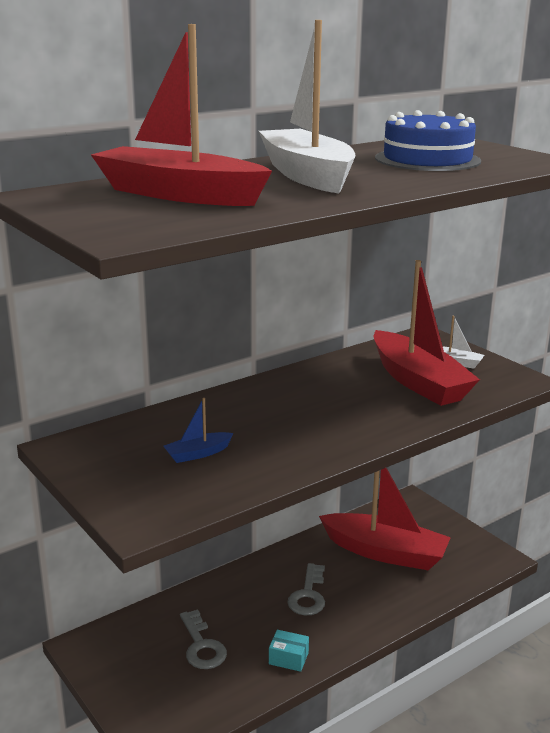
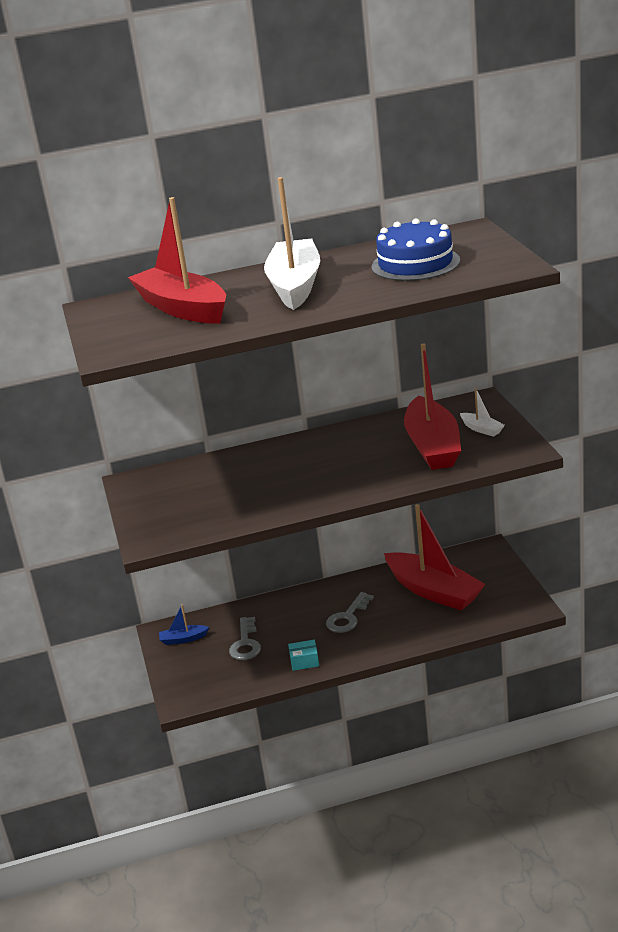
camera: 25 degrees right, 5 degrees up
(198, 454) = (217, 495): blue boat -> blue boat (183, 639)
(288, 658) = (304, 661): turquoise box -> turquoise box turned 45 degrees counterclockwise

